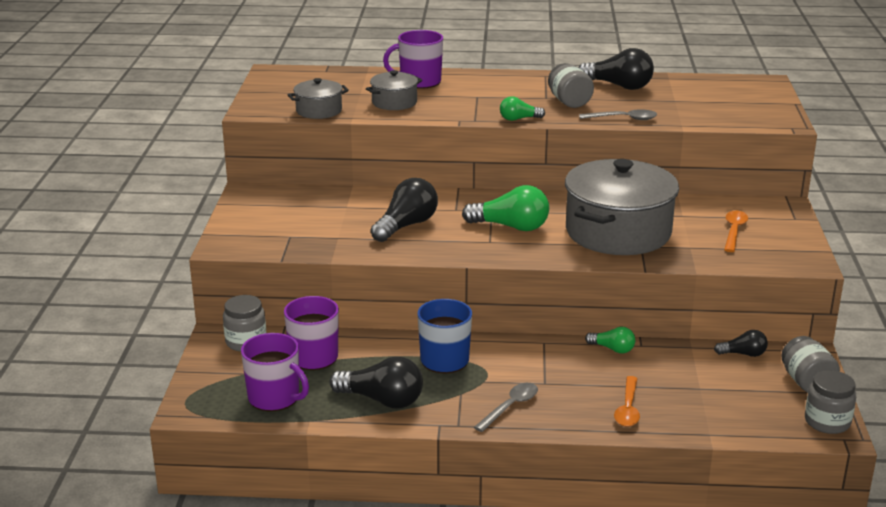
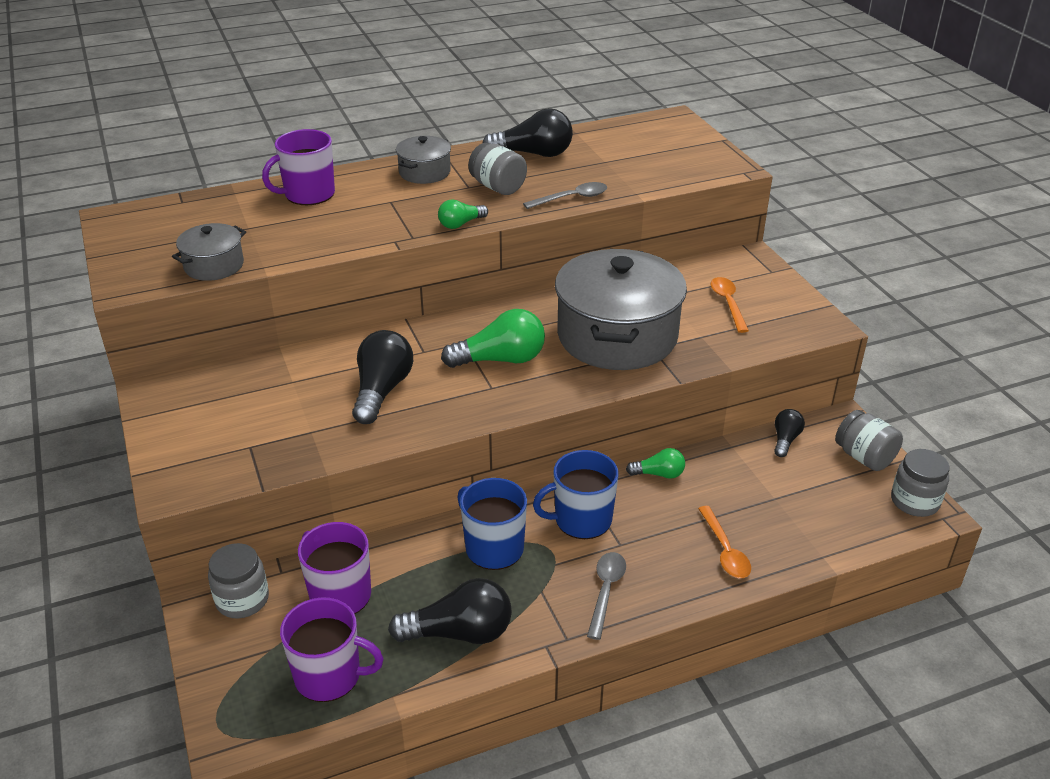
camera: 25 degrees left, 10 degrees up
(394, 102) = (299, 232): grey pot -> grey pot (424, 172)
(525, 361) = (581, 520): none -> blue mug
(743, 354) = (785, 440): black light bulb -> black light bulb turned 45 degrees counterclockwise

